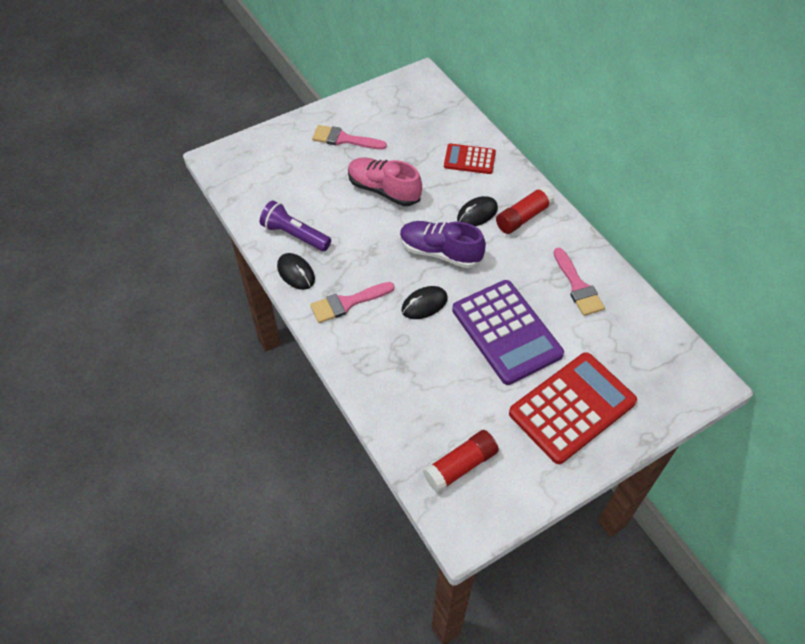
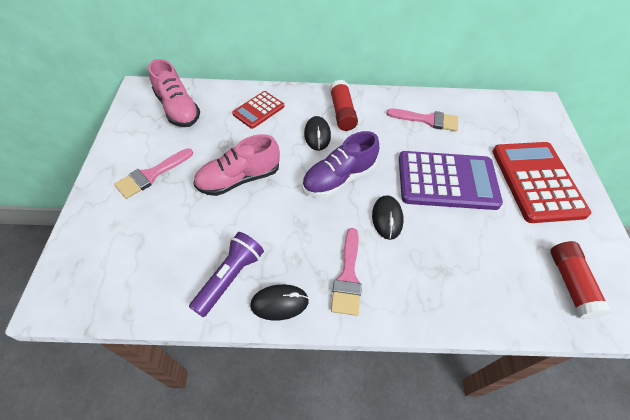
camera: 60 degrees left, 0 degrees up
(295, 235) = (230, 277): purple flashlight -> purple flashlight turned 150 degrees clockwise
(422, 110) = (178, 109): none -> pink shoe

